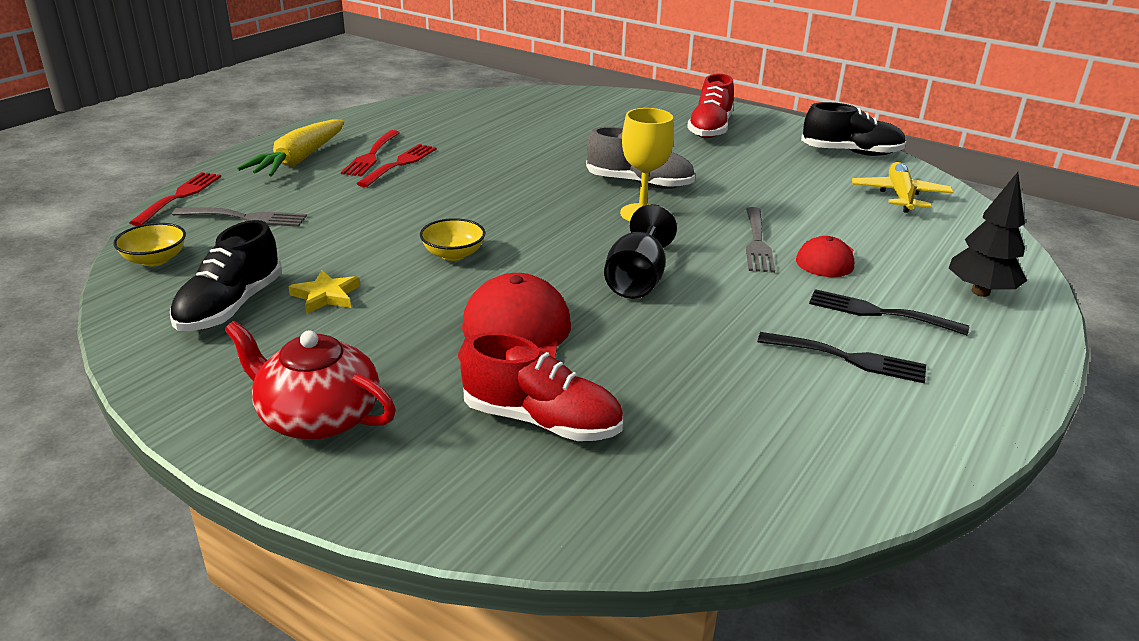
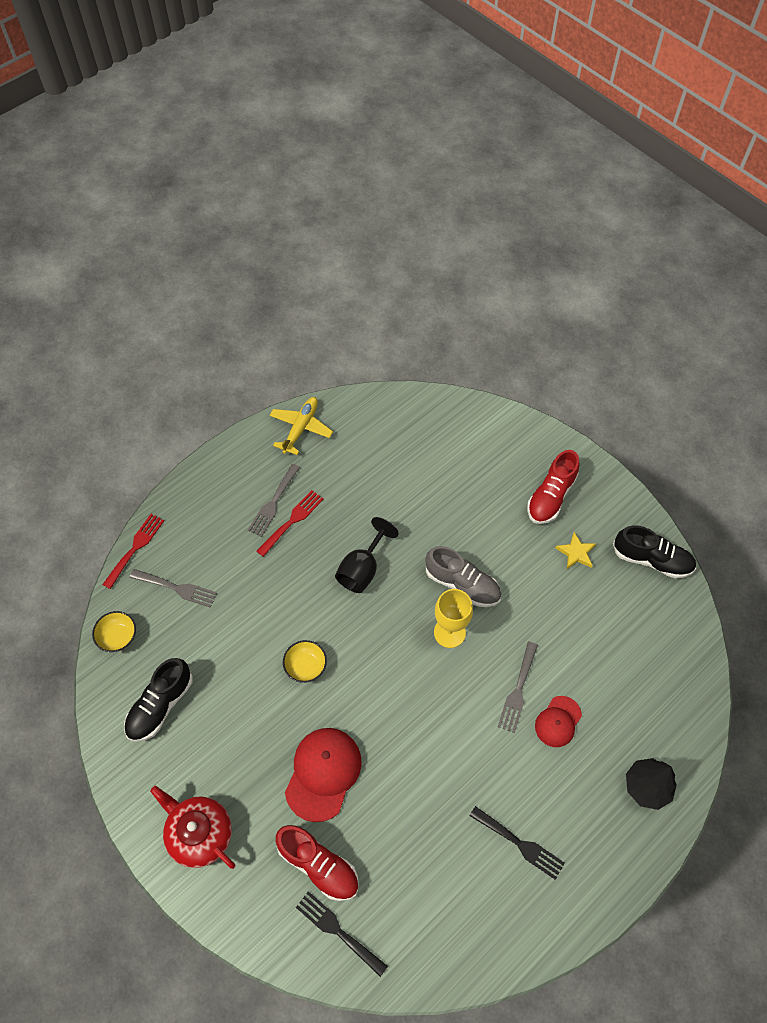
camera: 15 degrees right, 30 degrees up
(300, 160) = (221, 501): yellow carrot -> none
(326, 296) = (218, 704): yellow star -> yellow star (576, 553)
(371, 156) = (273, 503): red fork -> grey fork
(637, 280) = (418, 724): black goblet -> black goblet (362, 569)
(879, 313) = (563, 797): black fork -> black fork (337, 931)
(900, 196) = (657, 640): yellow plane -> yellow plane (301, 428)

